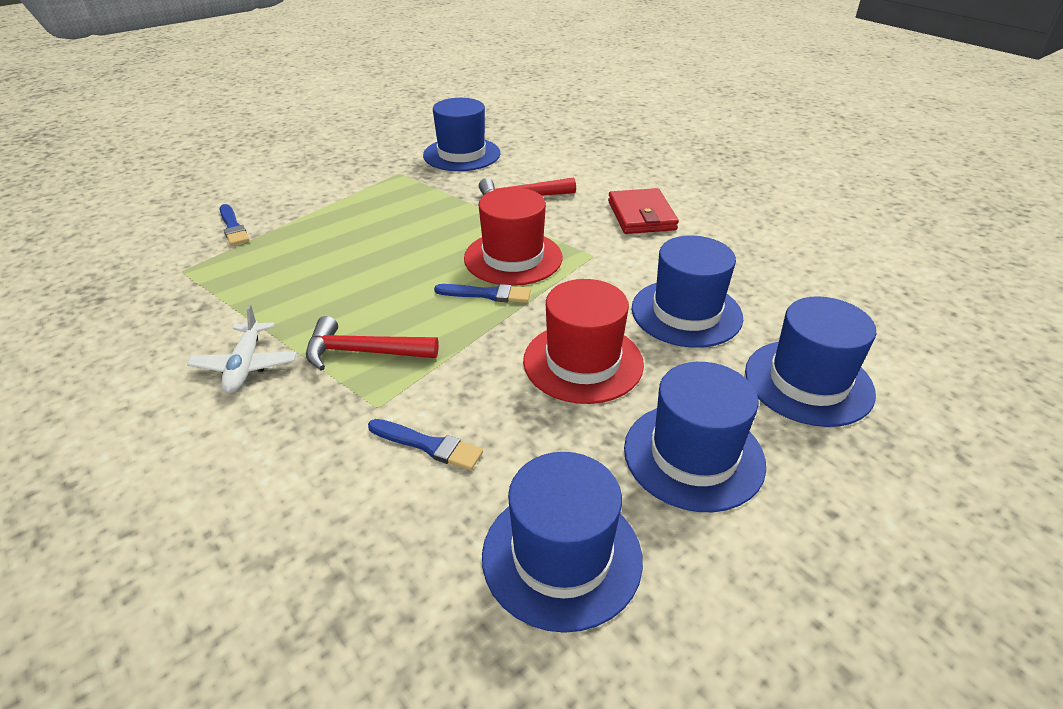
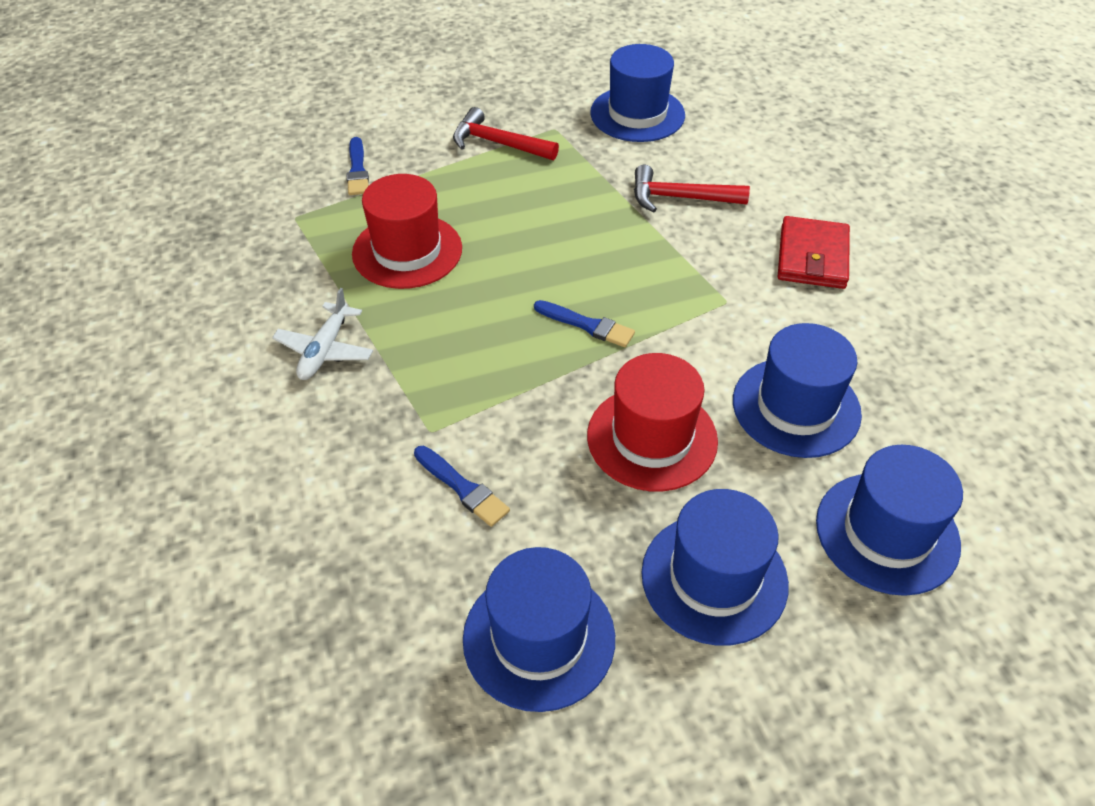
camera: 20 degrees right, 10 degrees up
(363, 352) = (437, 364): red hammer -> red hammer (498, 143)
(513, 258) = (635, 283): red hat -> red hat (407, 251)

